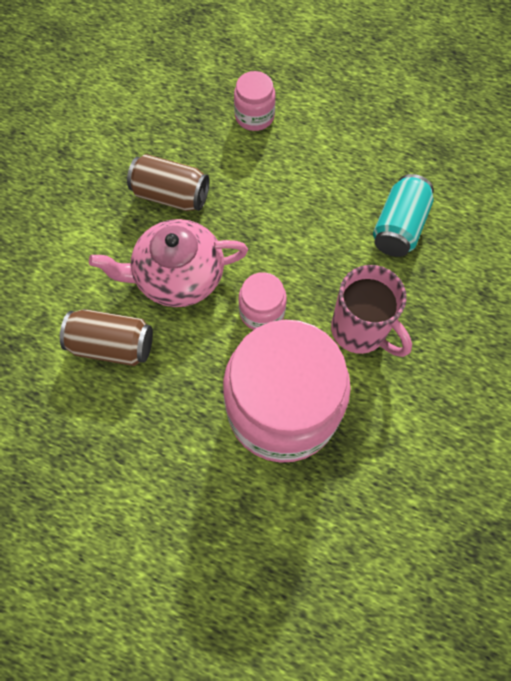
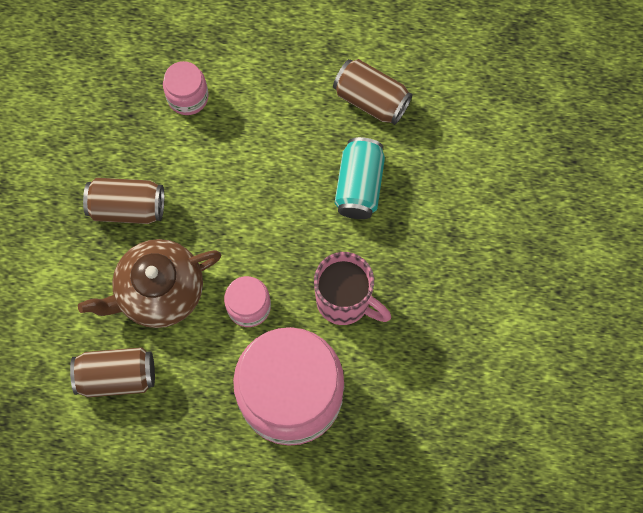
camera: 15 degrees left, 5 degrees up
(178, 276) = (159, 291): pink teapot -> brown teapot
(426, 156) = (371, 100): none -> brown can

